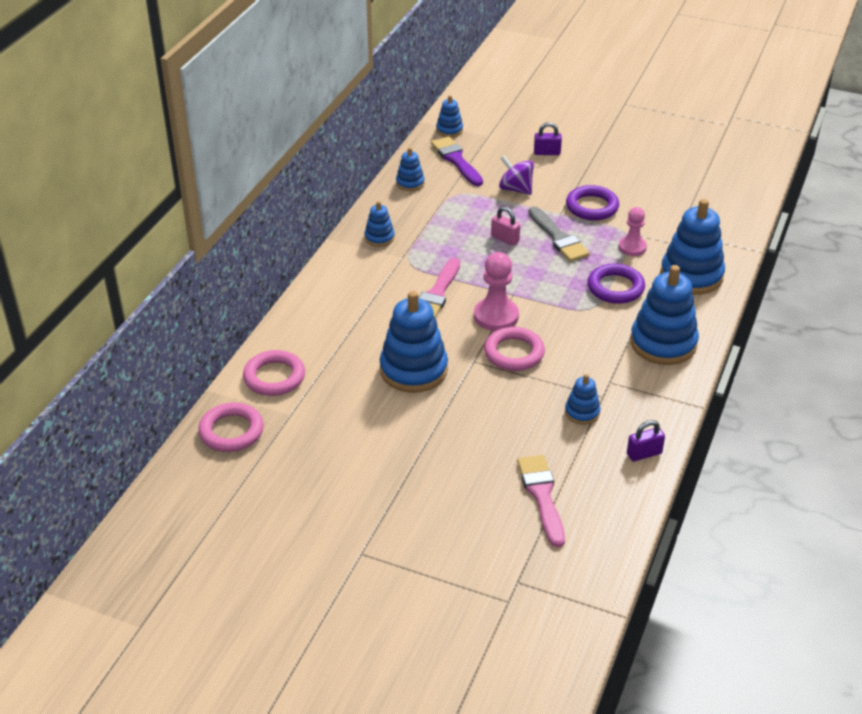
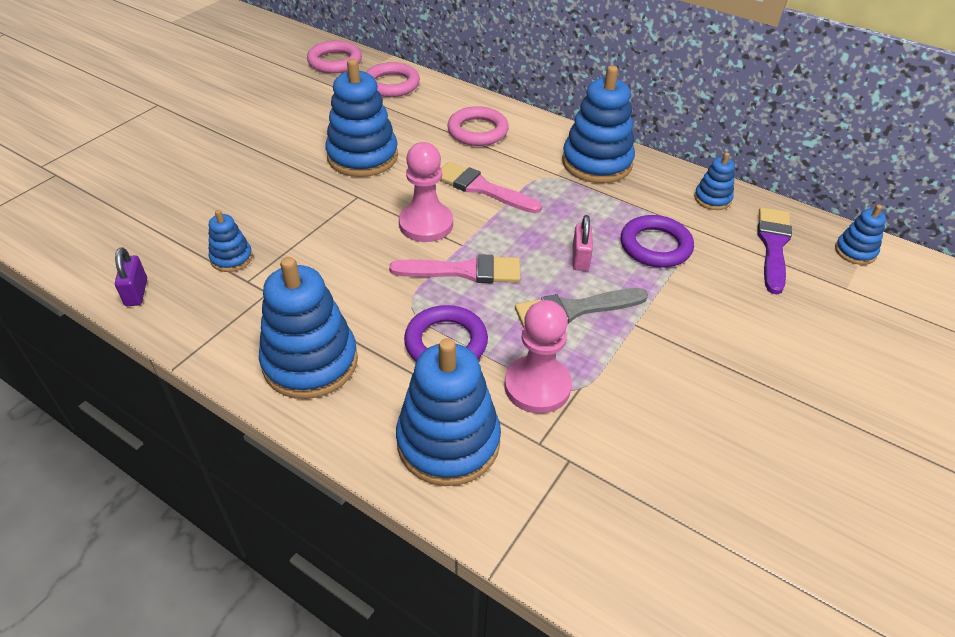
camera: 100 degrees right, 5 degrees up
(379, 238) = (597, 163): blue stacking toy -> blue stacking toy, size x2.01
(456, 160) = (773, 245): purple brush -> purple brush turned 60 degrees counterclockwise
(505, 239) = (580, 258): pink padlock -> pink padlock turned 45 degrees counterclockwise
(514, 353) = (356, 226): pink ring -> pink ring (477, 131)
(515, 189) = (700, 290): purple spinning top -> none
(541, 495) = (138, 206): pink brush -> pink brush (464, 271)
(547, 153) = (807, 344): purple padlock -> none
(592, 207) = (651, 364): purple ring -> purple ring (655, 246)
(632, 247) = (537, 386): pink pawn -> pink pawn, size x1.52

